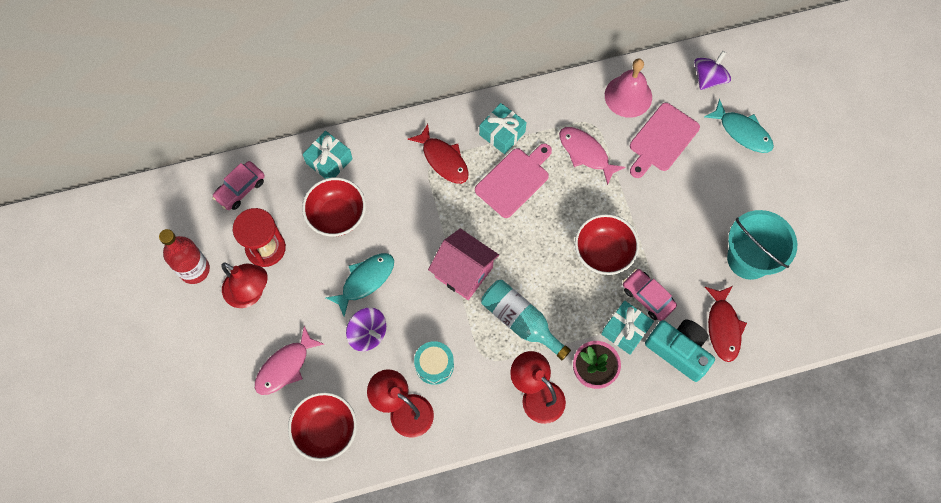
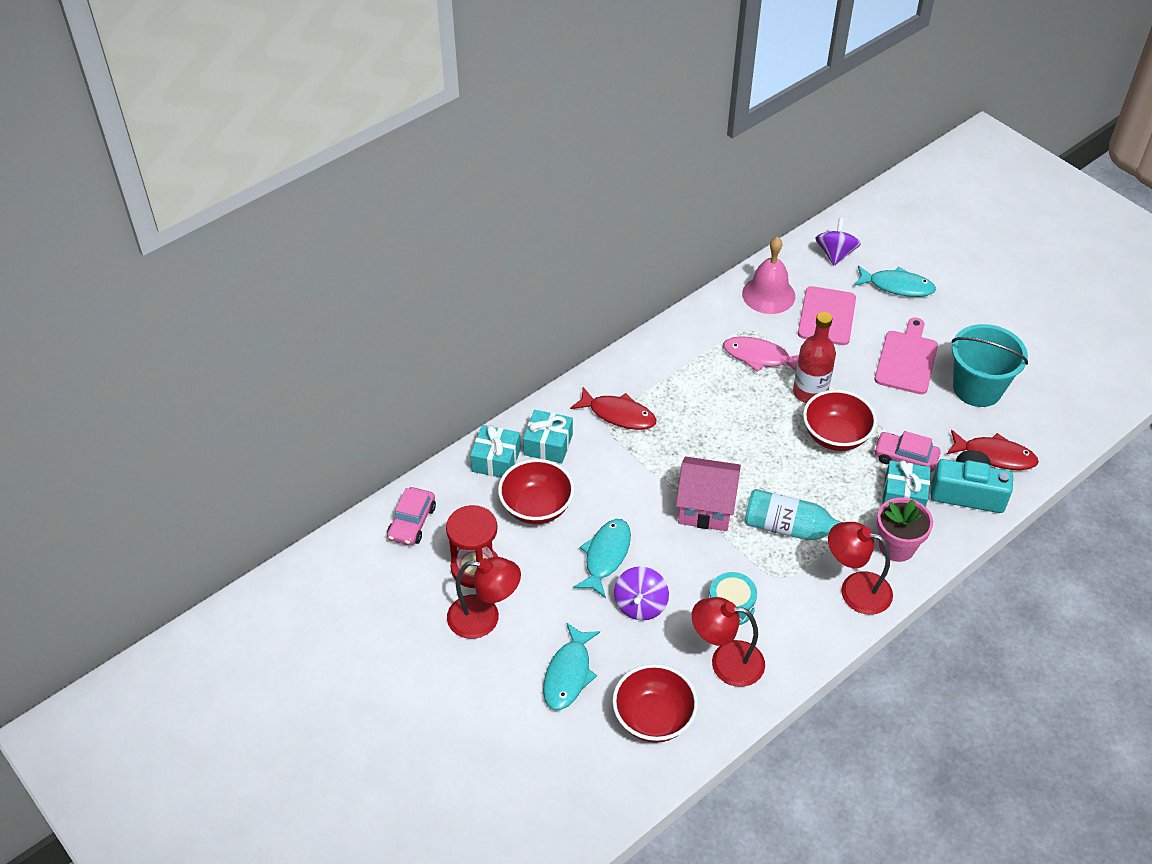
camera: 25 degrees left, 20 degrees down
(194, 270) = (405, 620): red bottle -> red bottle (810, 392)
(285, 366) = (568, 674): pink fish -> turquoise fish
(368, 334) = (640, 605): purple spinning top -> purple spinning top turned 90 degrees clockwise
(502, 133) = (664, 370): turquoise gift -> turquoise gift (548, 444)
(514, 180) = (704, 406): pink cutting board -> pink cutting board (907, 359)
(723, 327) = (994, 456): red fish -> red fish turned 45 degrees counterclockwise

